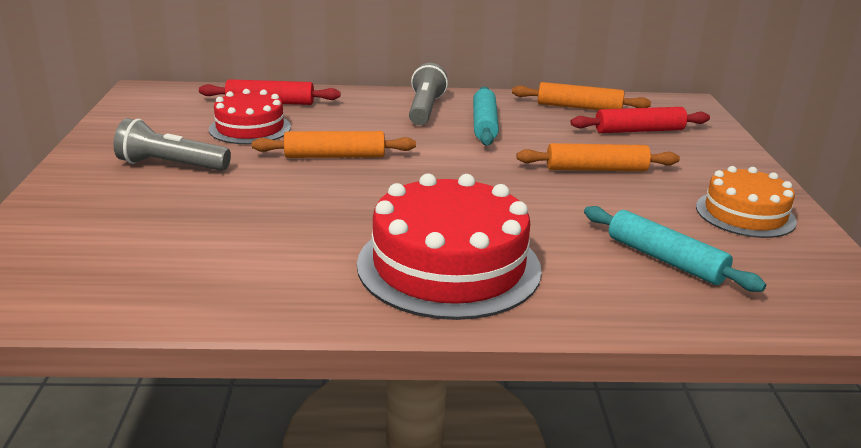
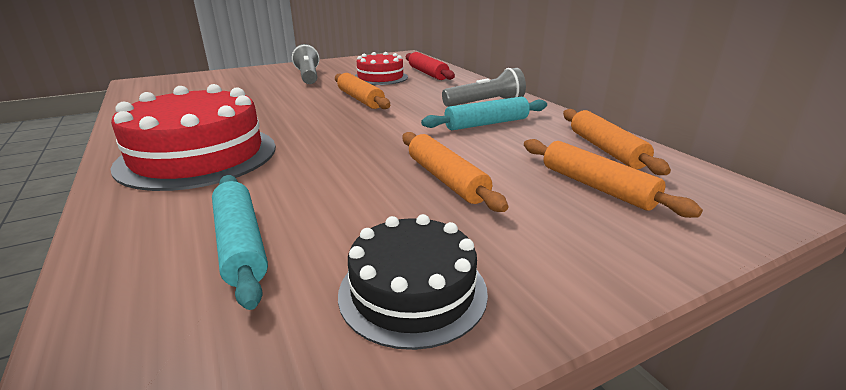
camera: 65 degrees right, 0 degrees up
(639, 130) = (596, 186): red rolling pin -> orange rolling pin
(665, 260) = (240, 244): turquoise rolling pin -> turquoise rolling pin turned 45 degrees counterclockwise
(745, 214) = (412, 291): orange cake -> black cake

